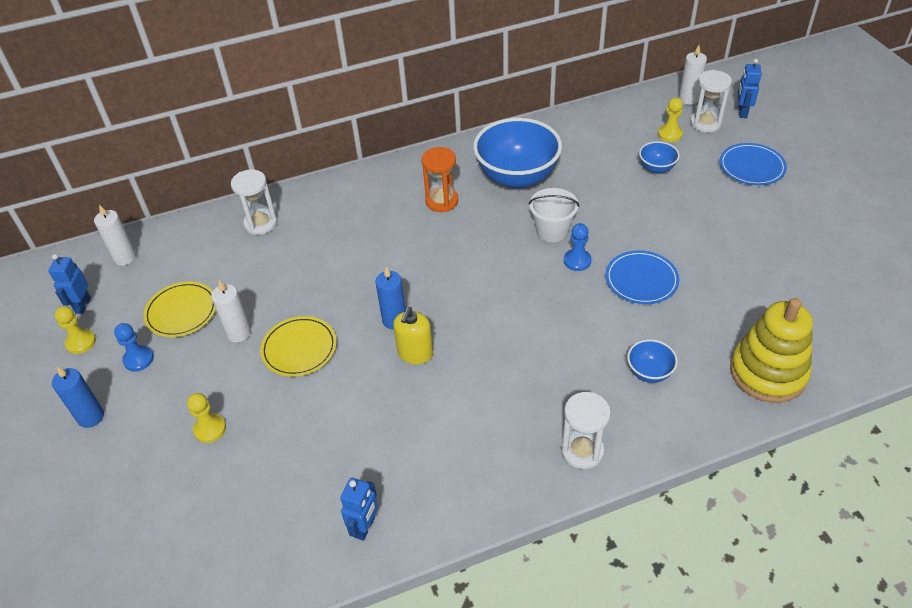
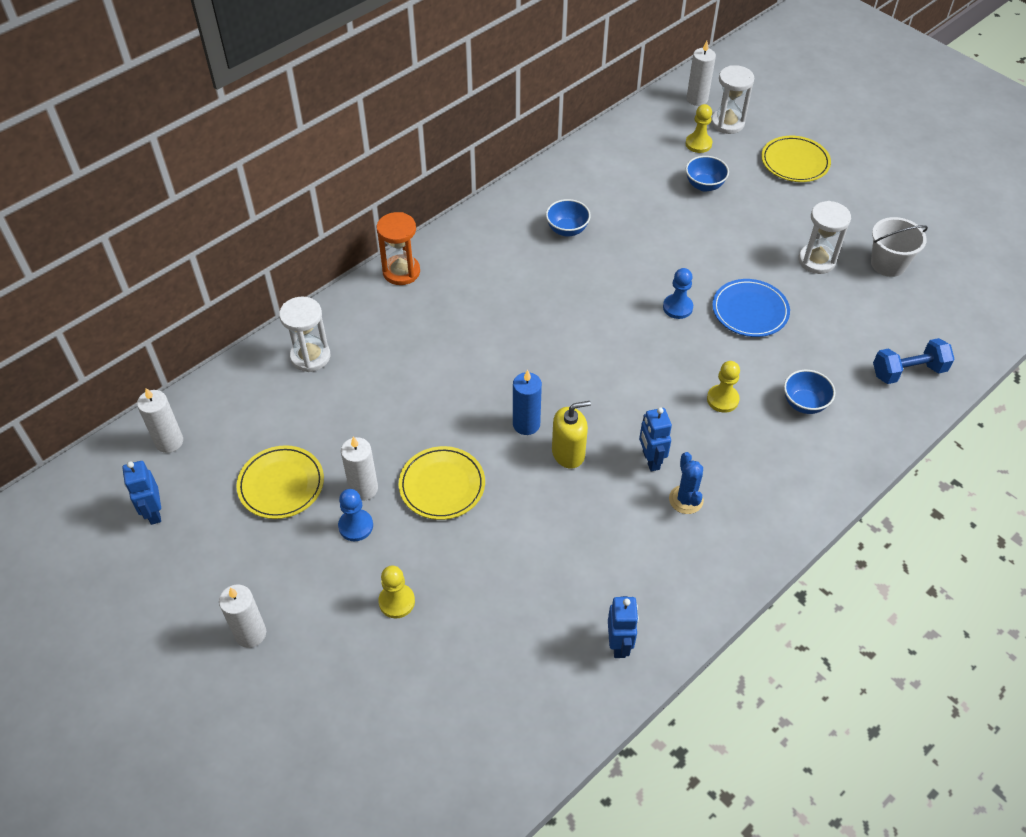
camera: 25 degrees left, 5 degrees up
(81, 342) = (181, 555): yellow pawn -> yellow pawn (722, 399)
(91, 417) = (250, 633): blue candle -> white candle
(138, 359) = (265, 553): blue pawn -> blue pawn (356, 526)
(415, 353) = (568, 453): yellow soap dispenser -> yellow soap dispenser turned 105 degrees counterclockwise
(442, 201) = (501, 278): orange hourglass -> orange hourglass (401, 272)
(494, 422) = (686, 499): none -> blue cactus
(517, 177) = (567, 230): blue bowl -> blue bowl, size x0.46
(552, 231) = (635, 281): white bucket -> white bucket (888, 264)
(582, 450) = (782, 500): white hourglass -> white hourglass (816, 260)
(742, 112) = (757, 103): blue robot -> blue robot (650, 460)
(751, 167) = (795, 162): blue plate -> yellow plate
(768, 372) = (908, 371): yellow stacking toy -> blue dumbbell

